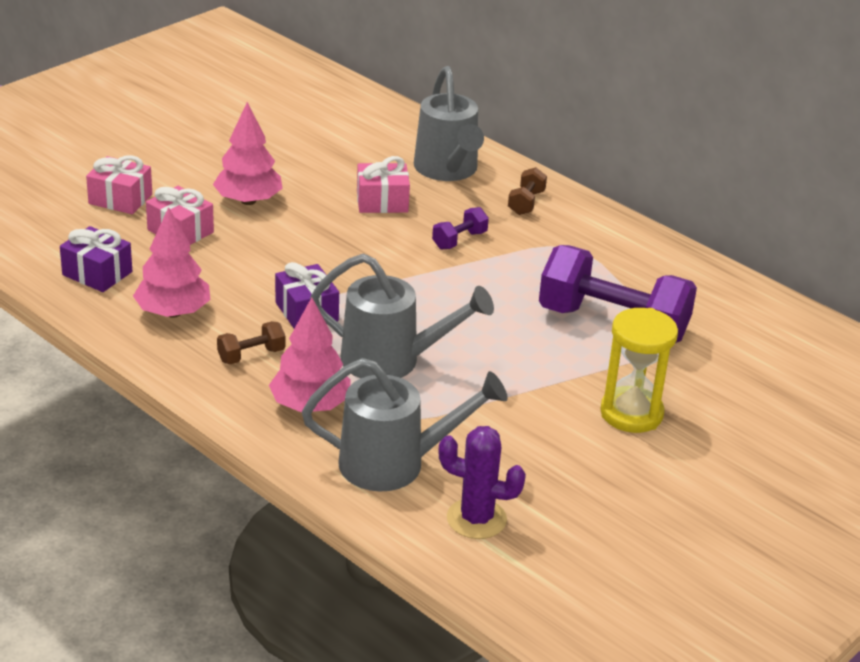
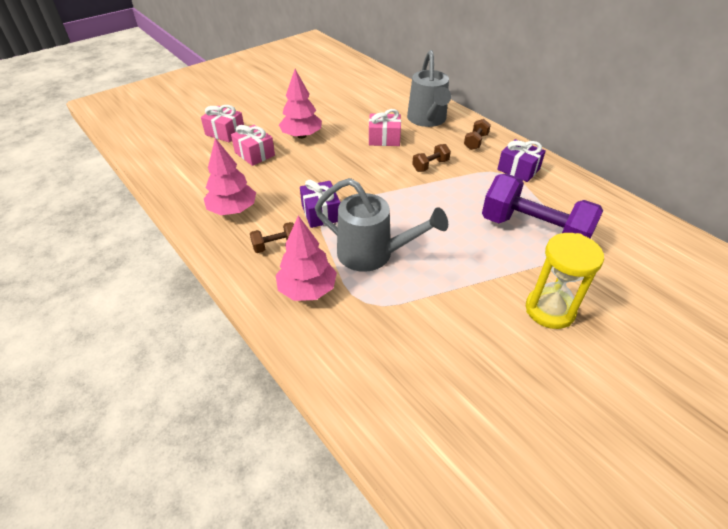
camera: 10 degrees right, 10 degrees up
(97, 273) = (194, 180): purple gift -> purple gift (518, 169)
(395, 464) = (361, 348): grey watering can -> none
(459, 240) = (430, 165): purple dumbbell -> brown dumbbell
(476, 519) = (420, 410): purple cactus -> none

